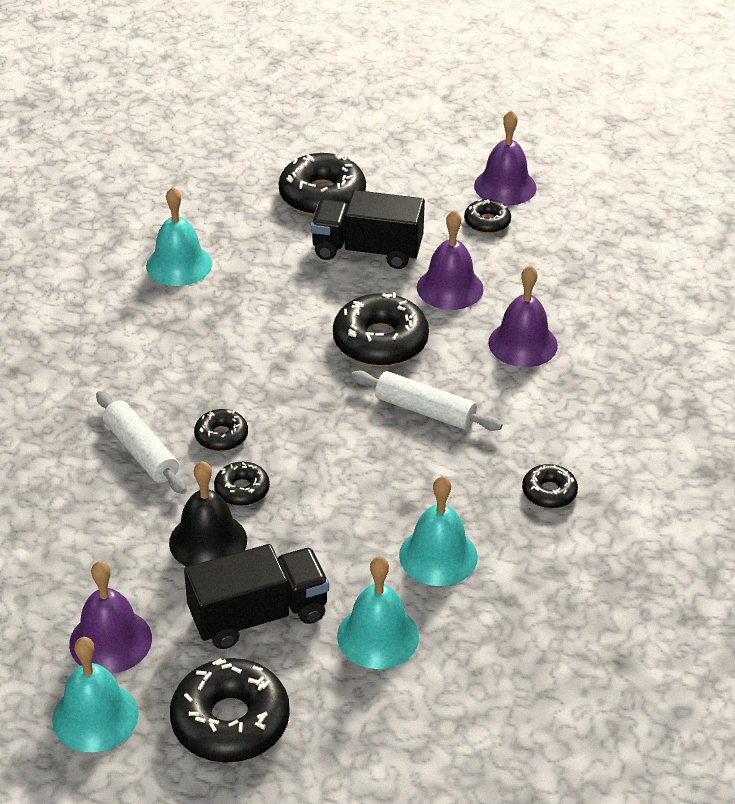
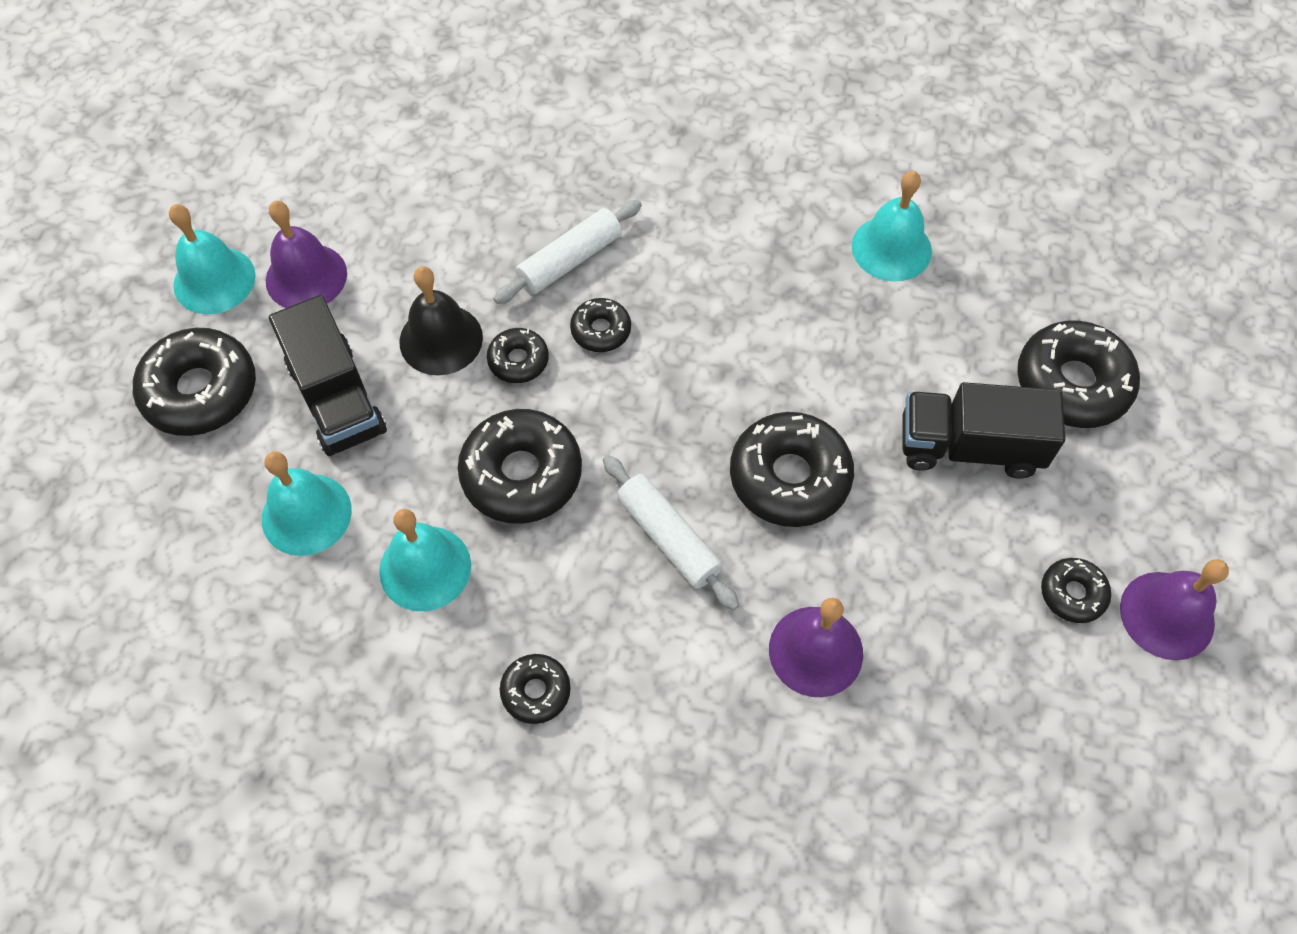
camera: 85 degrees right, 20 degrees up
(356, 492) = (521, 474): none -> black donut
(367, 250) = (969, 447): black truck -> black truck turned 90 degrees counterclockwise
(425, 410) = (668, 538): white rolling pin -> white rolling pin turned 60 degrees counterclockwise
(450, 288) = (914, 553): purple bell -> none

